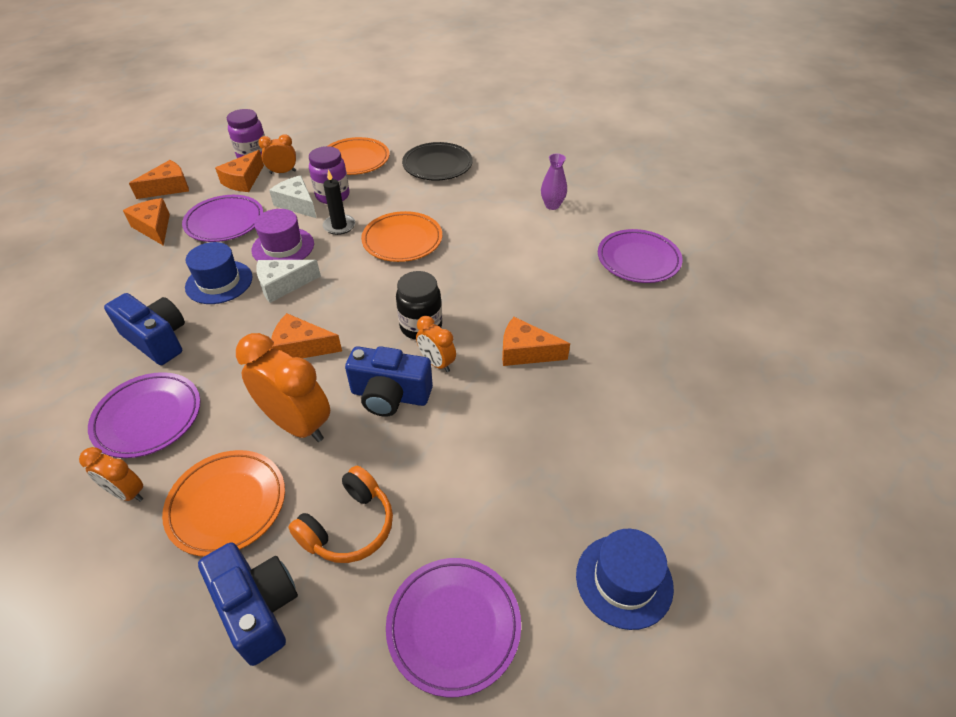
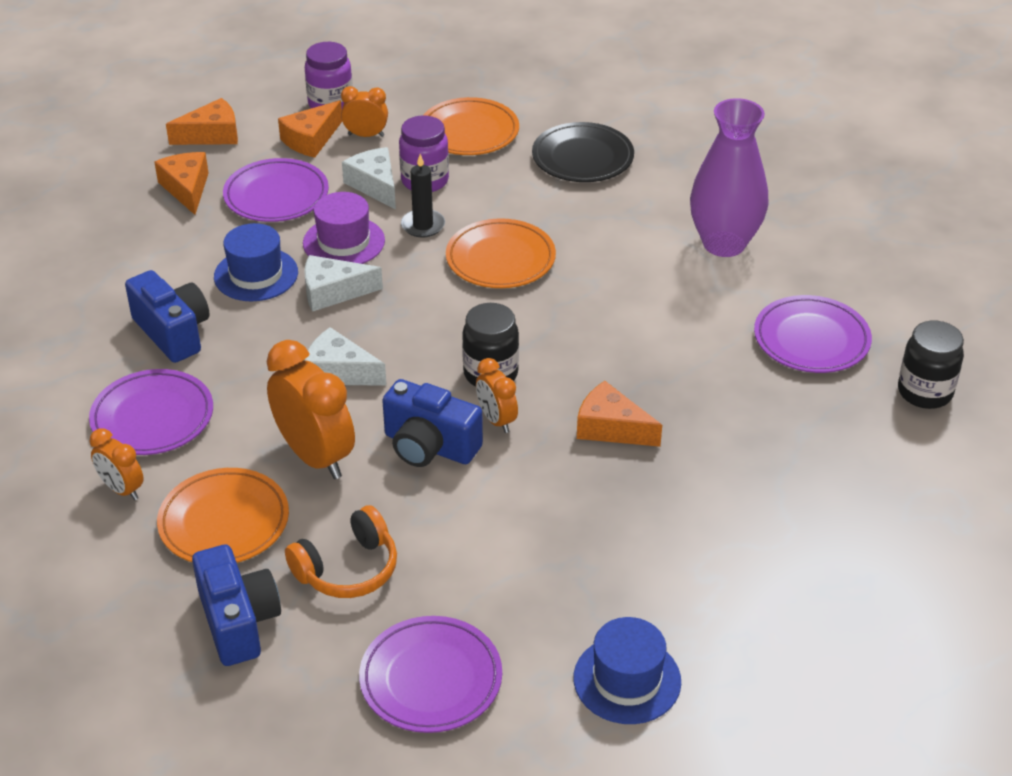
camera: 15 degrees right, 5 degrees down
(301, 347) = (339, 372): orange cheese -> white cheese
(552, 205) = (724, 244): purple vase -> purple vase, size x2.05
(730, 283) = (925, 392): none -> black jar

